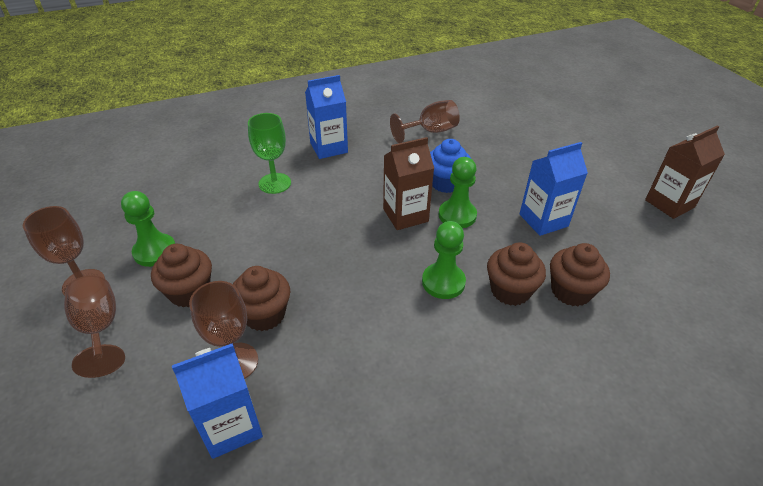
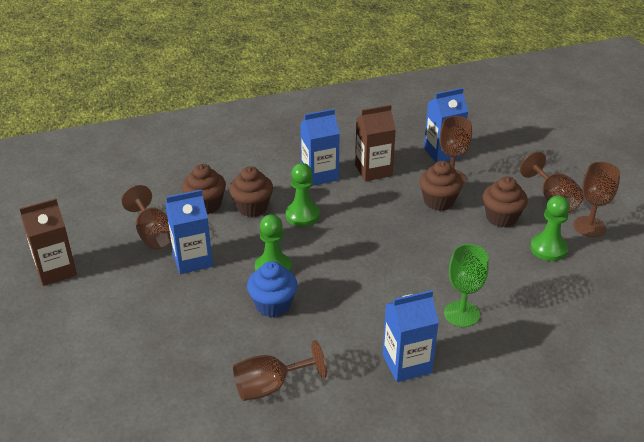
camera: 175 degrees left, 5 degrees down
(405, 215) = (323, 271): brown carton -> brown carton (373, 170)
(435, 356) = (319, 175): none -> blue carton
(606, 247) = (153, 234): none -> brown goblet

